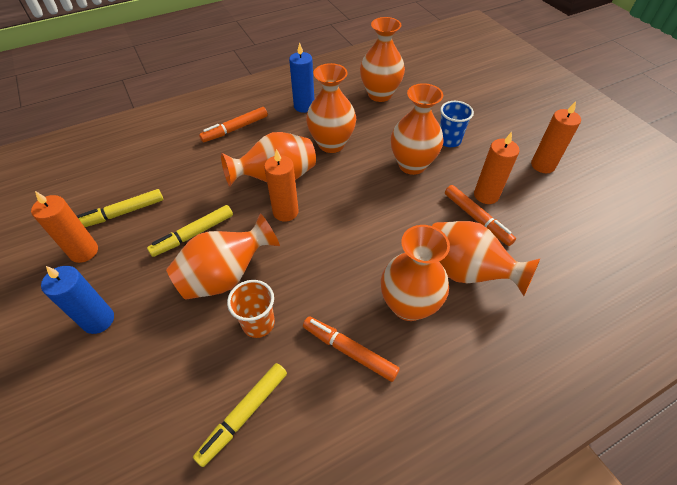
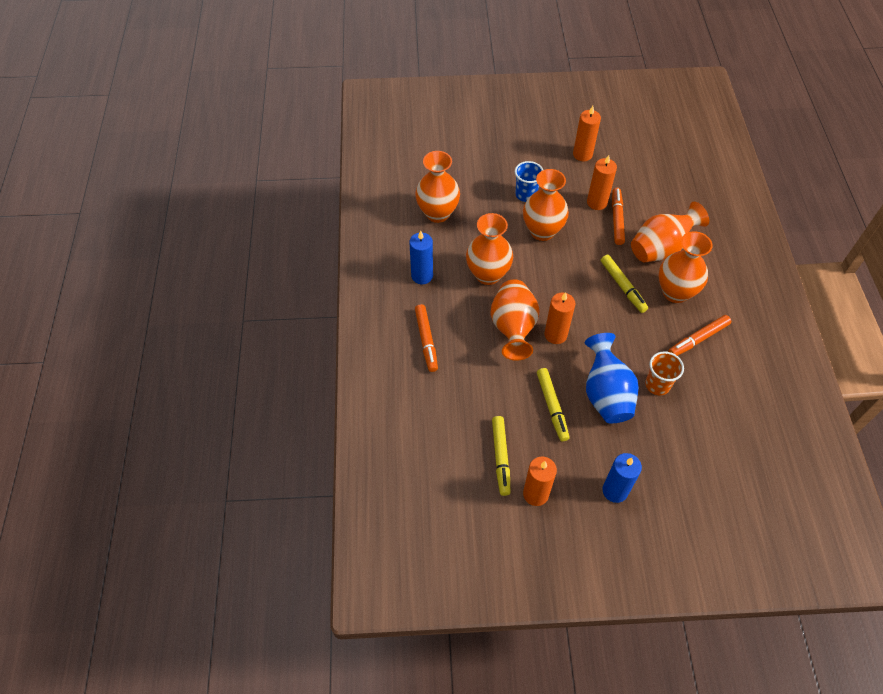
camera: 65 degrees left, 5 degrees up
(226, 276) = (606, 394): orange vase -> blue vase
(244, 414) = (723, 412): yellow marker -> yellow marker (622, 286)
(476, 218) = (617, 219): orange marker -> orange marker turned 75 degrees counterclockwise

